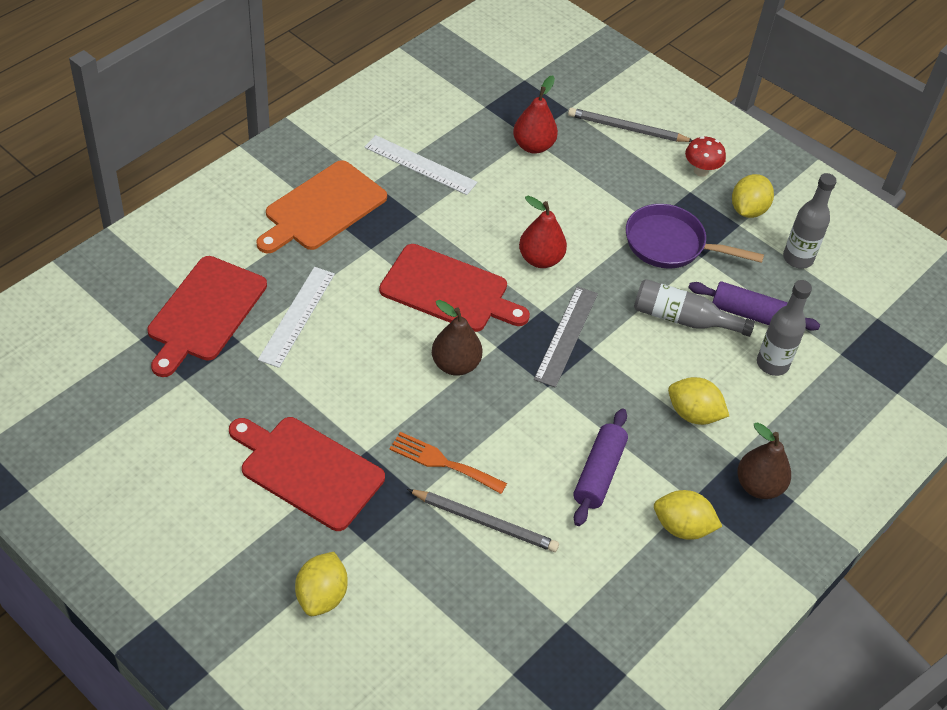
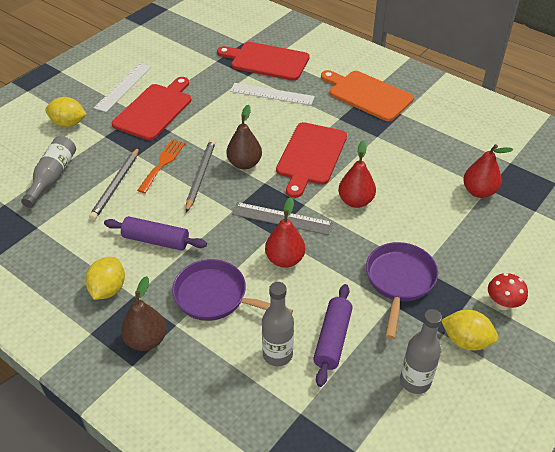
camera: 90 degrees right, 5 degrees down
(420, 165) = (428, 134): white ruler -> white ruler (123, 87)
(627, 129) = (531, 250): grey pencil -> grey pencil (200, 176)
(636, 341) = (285, 259): none -> red pear
(683, 319) = (315, 290): grey bottle -> grey bottle (52, 177)
(693, 414) = (215, 297): yellow lemon -> purple pan

